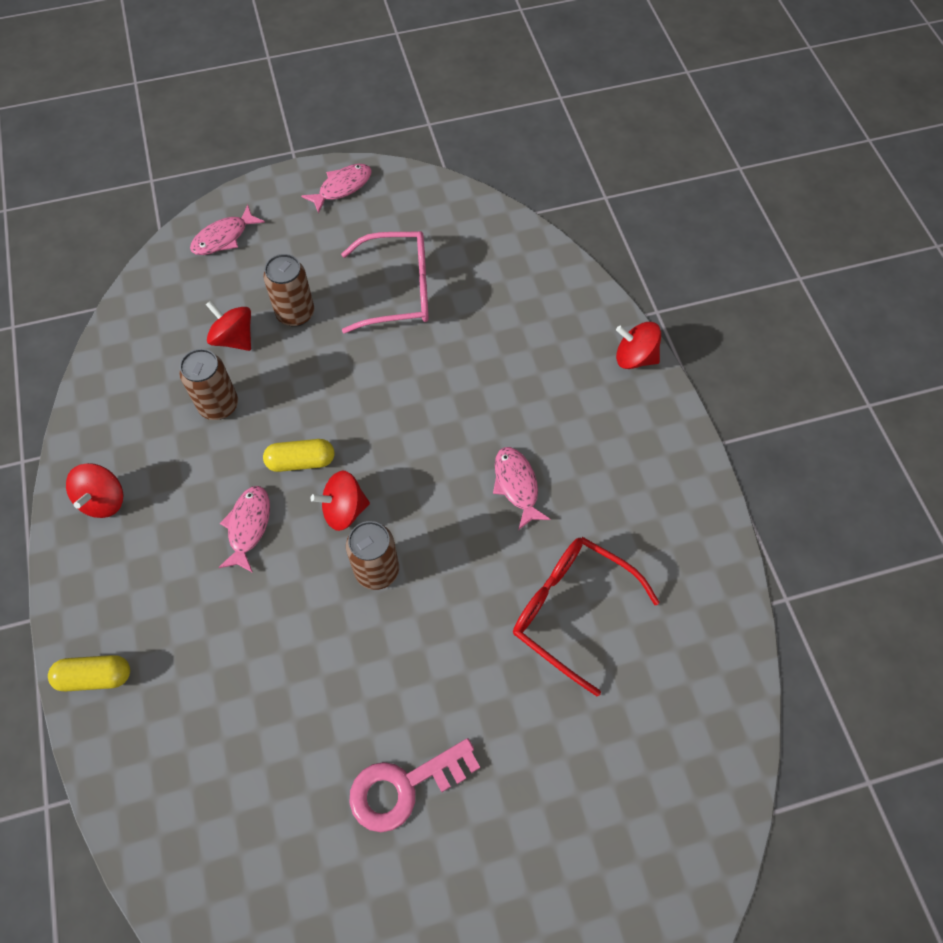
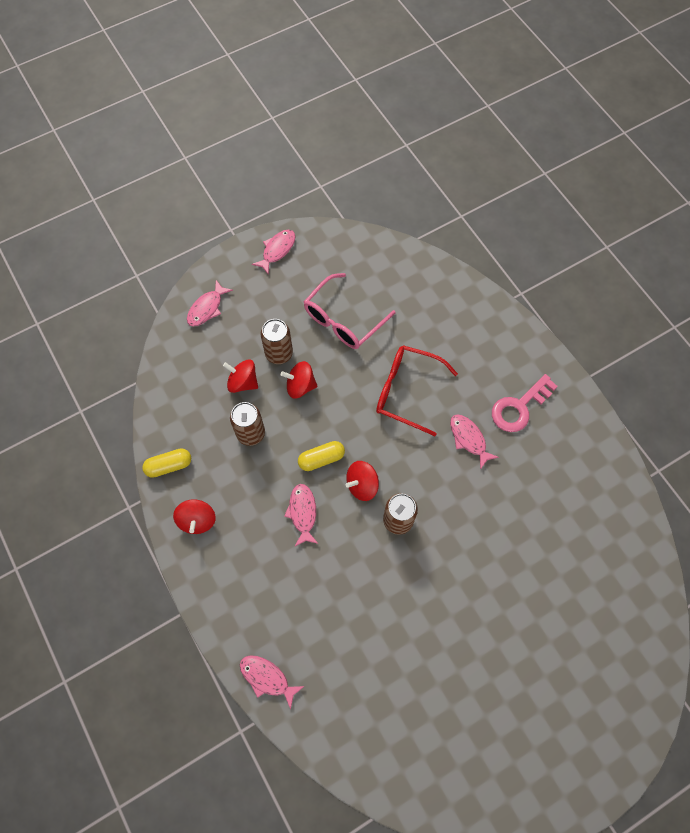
camera: 15 degrees left, 5 degrees up
(95, 677) = (240, 640): yellow capsule -> yellow capsule (169, 465)
(111, 740) = (267, 678): none -> pink fish
(398, 290) = (343, 319): pink glasses -> pink glasses turned 150 degrees clockwise
(404, 786) = (463, 654): pink key -> pink key (519, 407)
(572, 611) = (530, 514): red glasses -> red glasses (407, 391)
(635, 357) = (517, 330): red spinning top -> red spinning top (300, 386)

